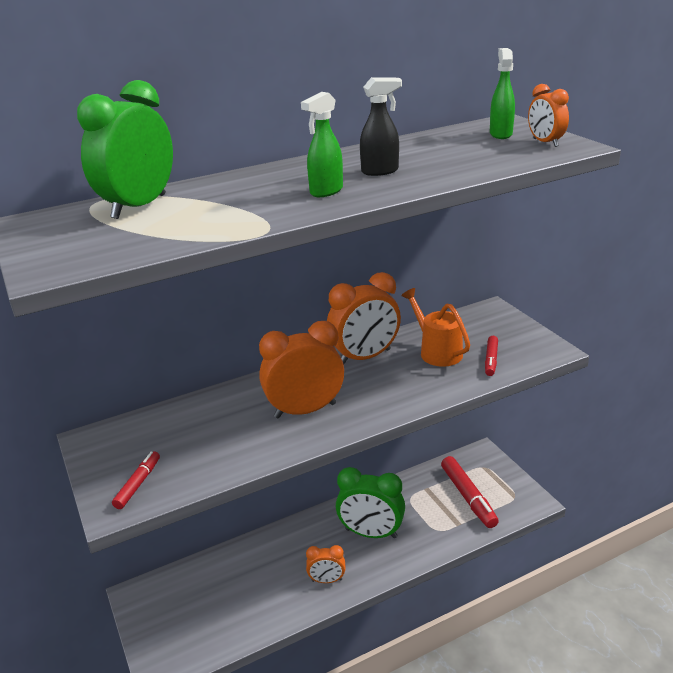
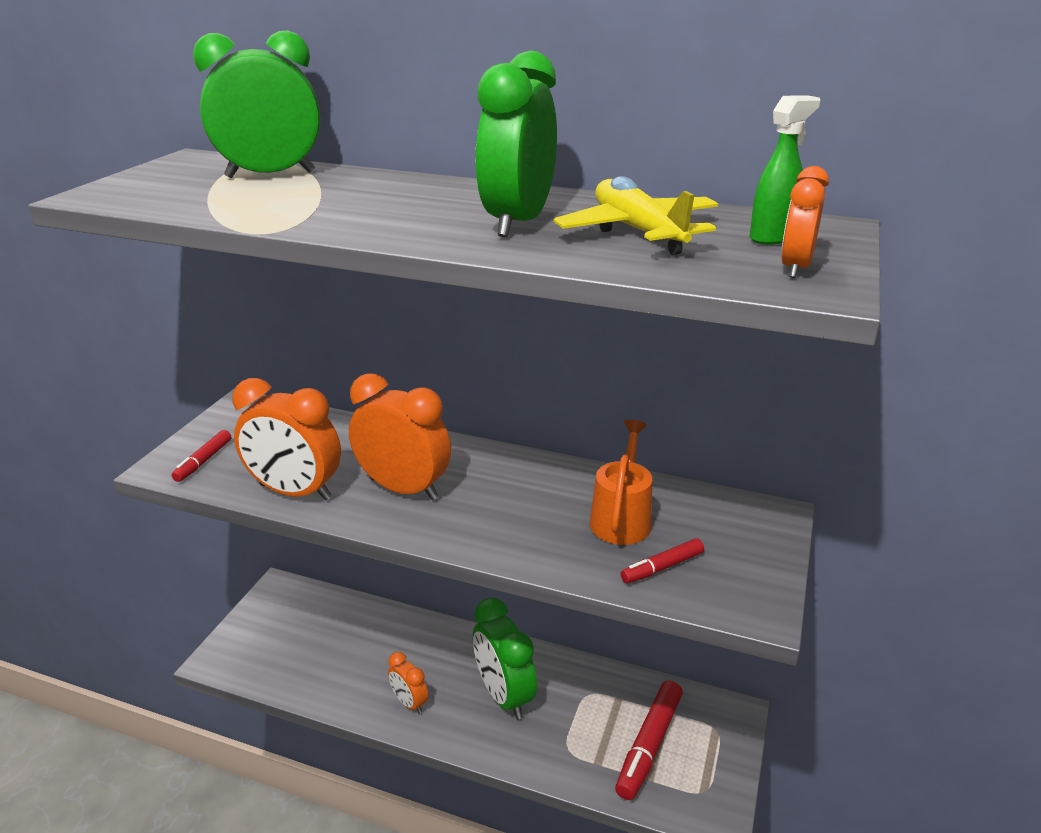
camera: 45 degrees right, 0 degrees up
(138, 484) = (203, 461): red marker -> red marker turned 135 degrees clockwise
(326, 191) = (414, 220): green spray bottle -> none
(365, 357) = (542, 476): orange clock -> orange clock (295, 492)
(380, 171) = (517, 222): black spray bottle -> green clock
(445, 153) = (638, 231): none -> yellow plane

